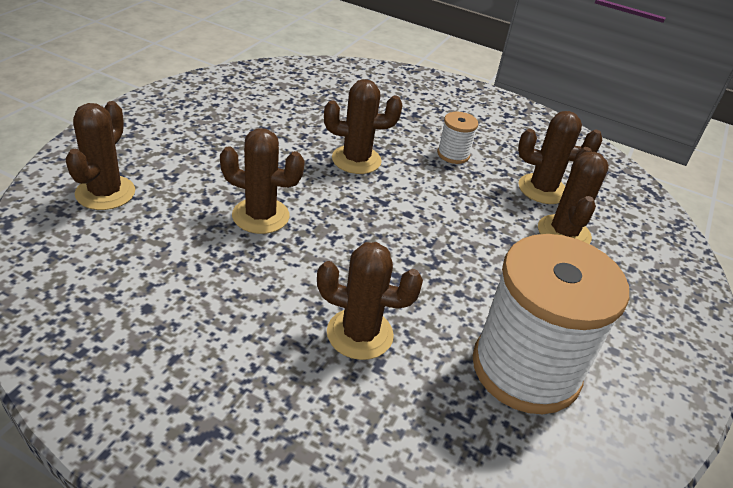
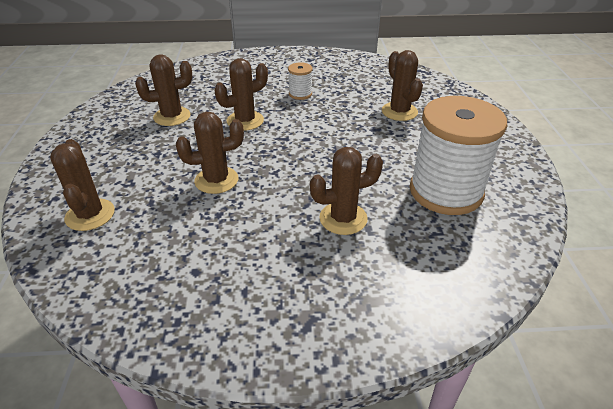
camera: 25 degrees left, 0 degrees up
(542, 189) = (367, 93): brown cactus -> brown cactus (172, 116)

